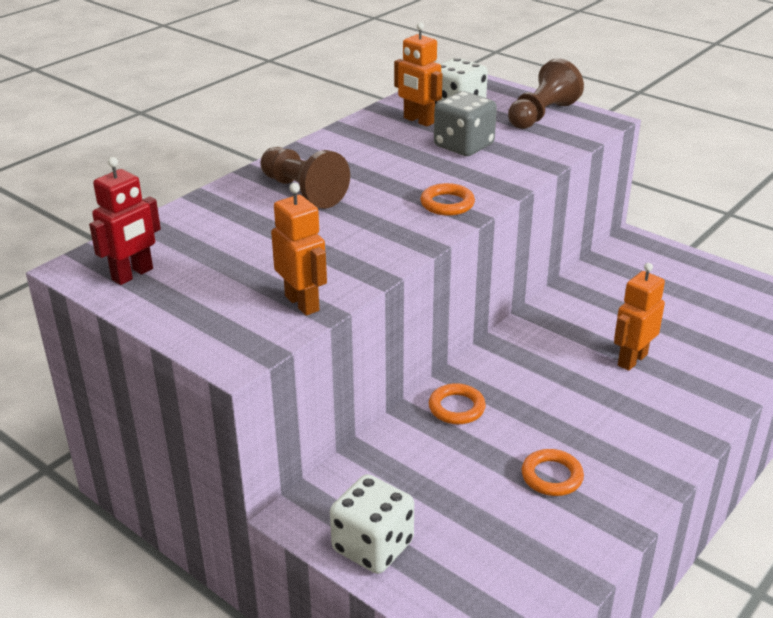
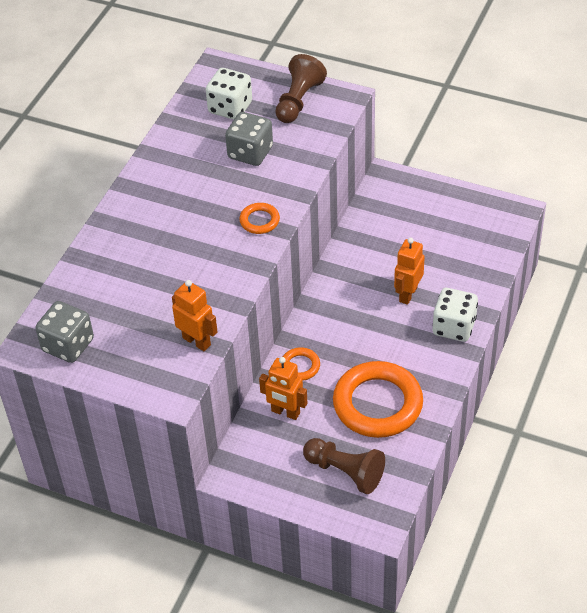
camera: 15 degrees left, 15 degrees up
(133, 275) = (68, 345): red robot -> grey dice
(303, 191) = (149, 233): brown pawn -> brown pawn (345, 472)
(373, 546) = (282, 484): white dice -> white dice (454, 327)
(418, 121) = (205, 130): orange robot -> orange robot (285, 412)
(552, 476) = (377, 404): orange ring -> orange ring, size x2.19

